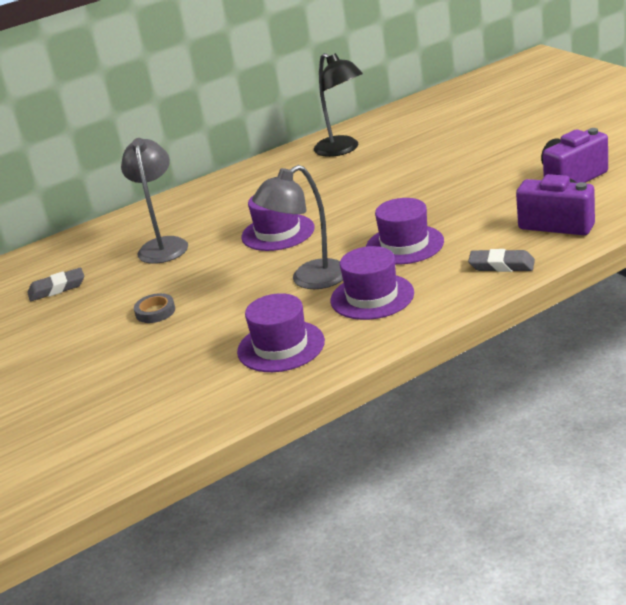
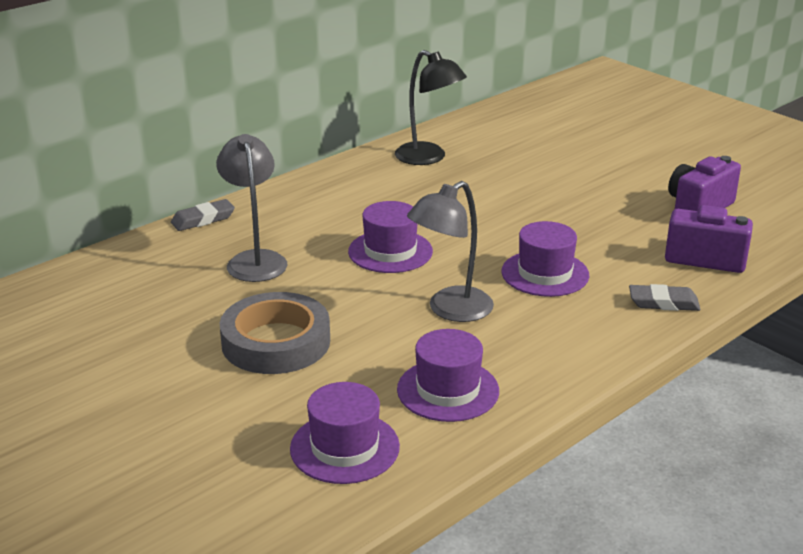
camera: 15 degrees left, 0 degrees up
(57, 288) = (137, 308): grey eraser -> grey eraser (203, 219)
(155, 312) = (276, 342): grey tape -> grey tape, size x2.28
(372, 297) = (532, 333): purple hat -> purple hat (345, 447)

